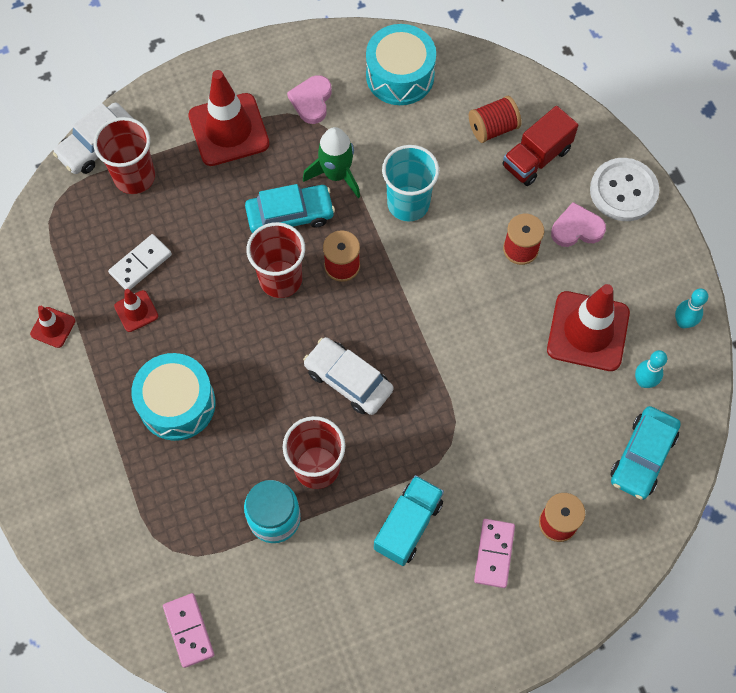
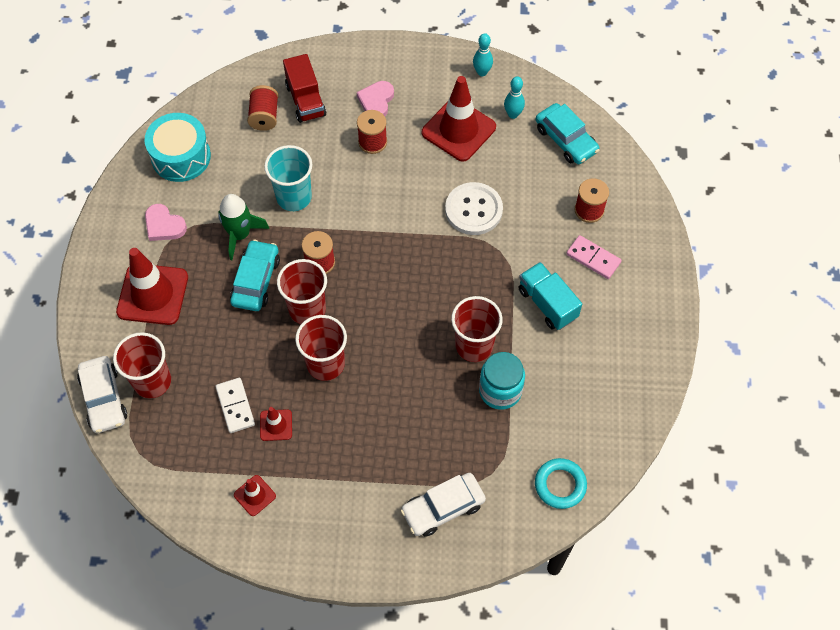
camera: 65 degrees left, 5 degrees down
(177, 404) = (372, 424): turquoise drum -> none
(189, 630) = (560, 485): pink domino -> turquoise ring
(225, 326) = (325, 364): none -> red cup
(348, 380) = (416, 296): white car -> white car (443, 507)
(623, 191) = (363, 60): white button -> white button (473, 210)

